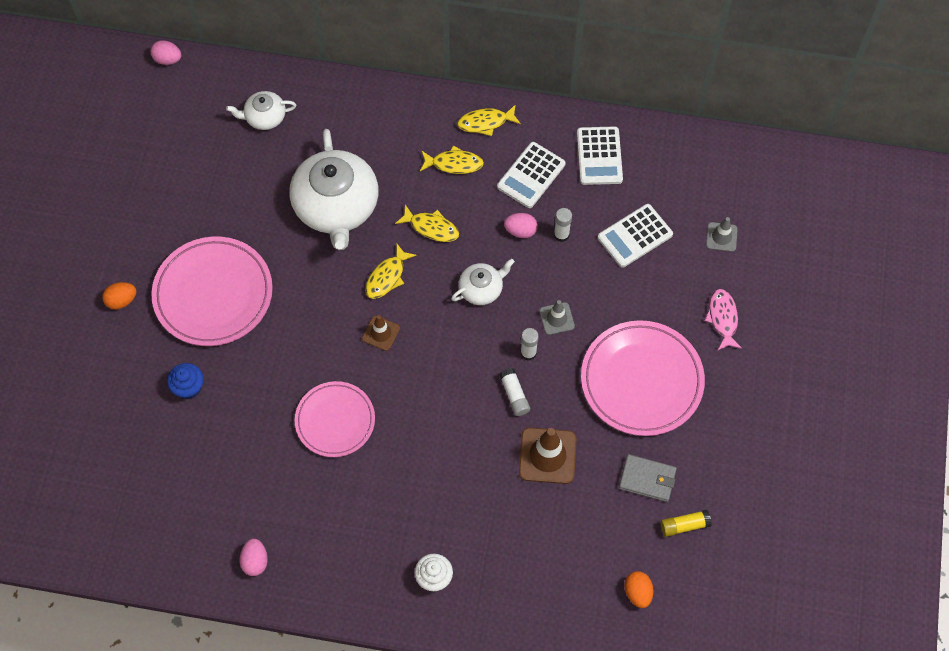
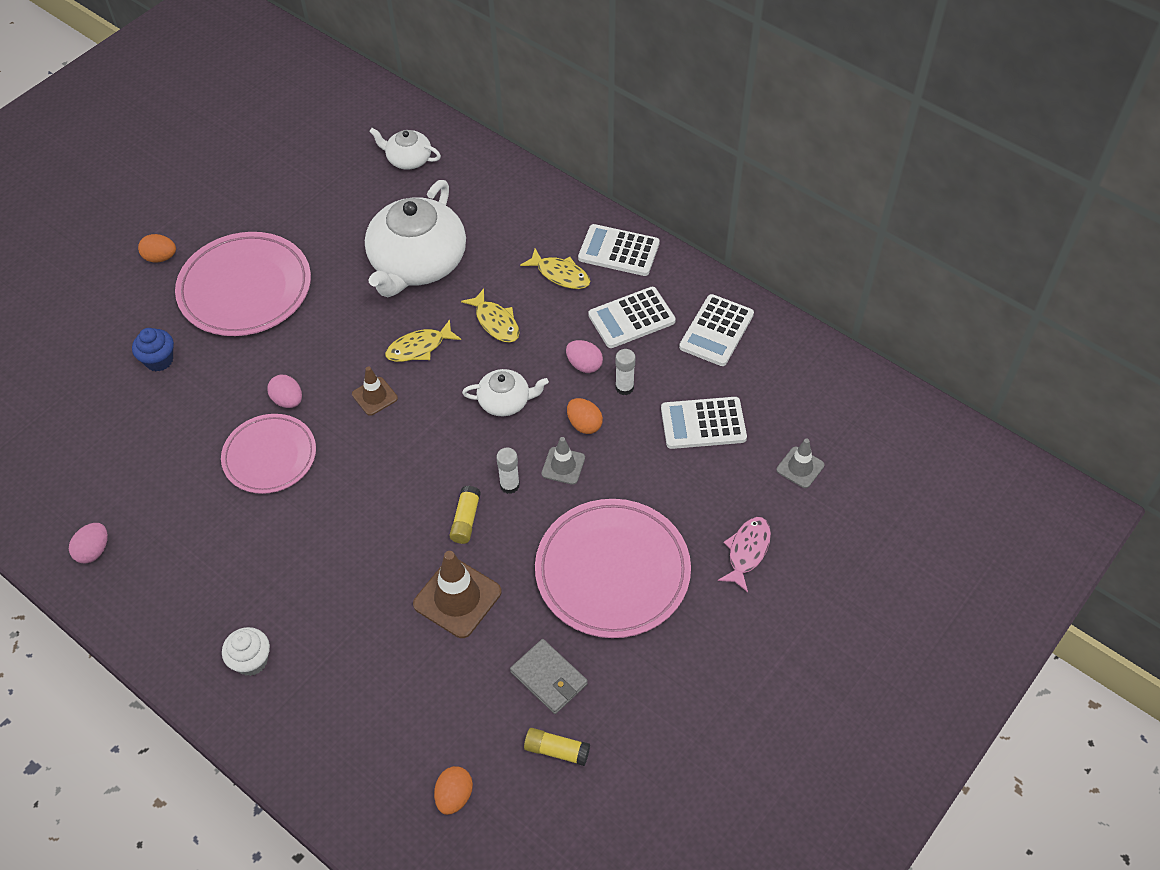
camera: 30 degrees right, 10 degrees down
(168, 59) = (358, 78): pink egg -> pink egg (288, 400)
(485, 122) = (619, 251): yellow fish -> white calculator
(514, 395) = (465, 520): white glue stick -> yellow glue stick
(551, 278) = (584, 424): none -> orange egg

